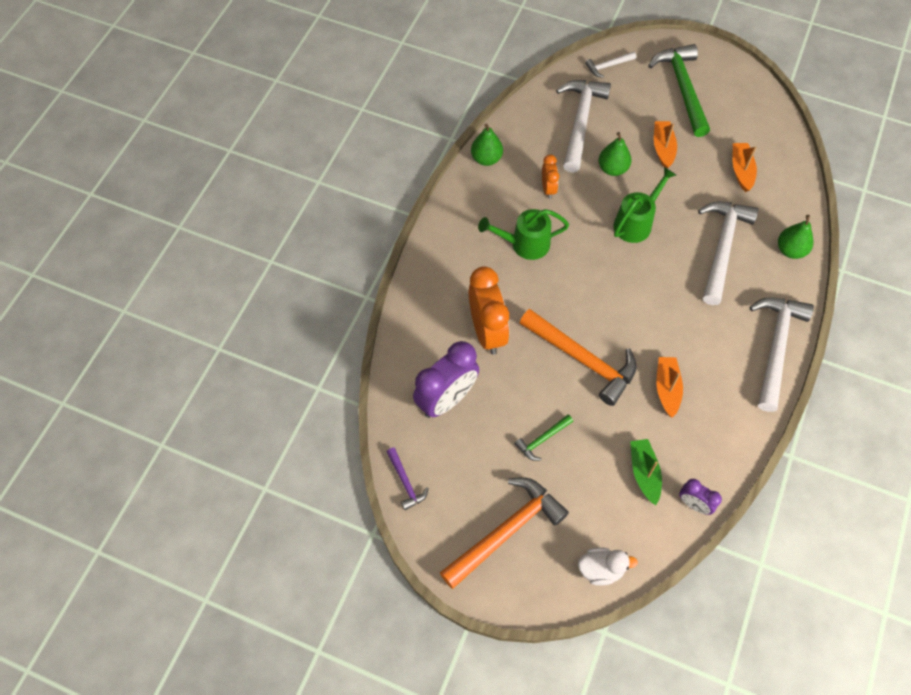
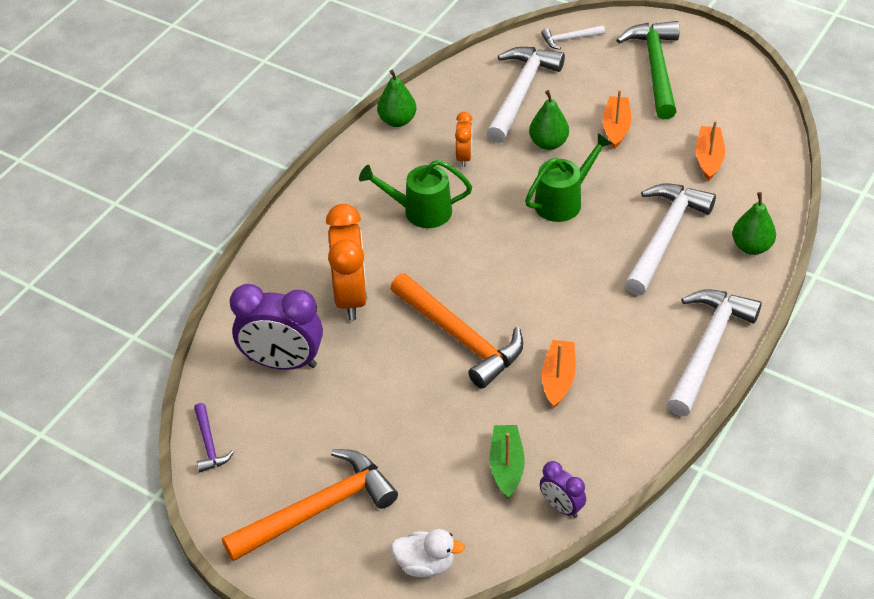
camera: 10 degrees right, 15 degrees down
(446, 399) = (282, 362): purple clock -> purple clock turned 45 degrees clockwise
(542, 439) = (388, 417): green hammer -> none

